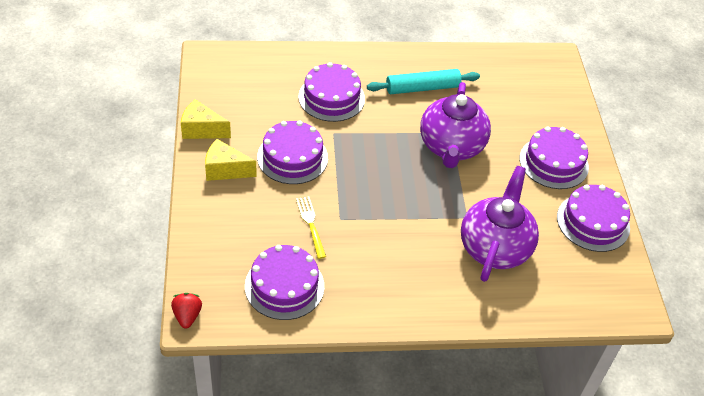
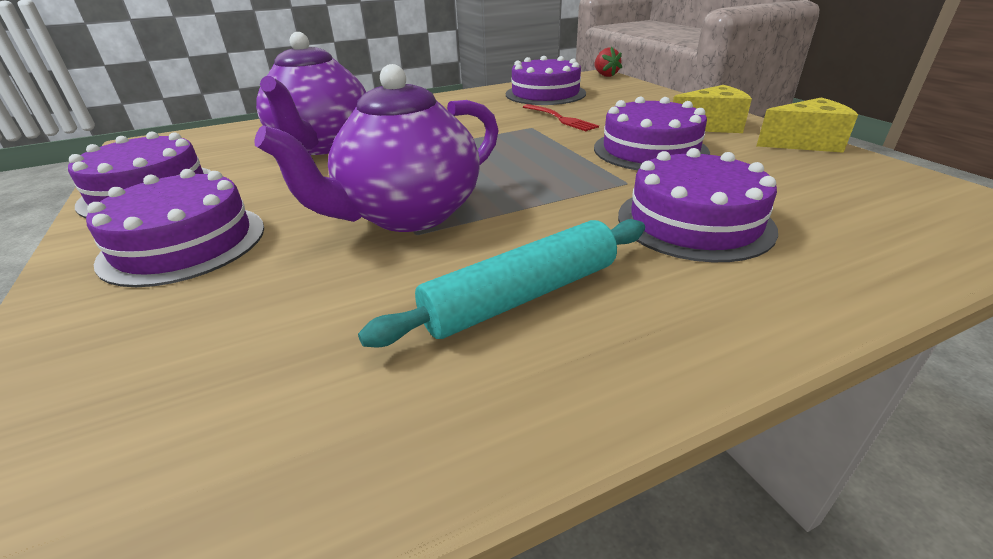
camera: 165 degrees right, 15 degrees down
(311, 224) = (560, 118): yellow fork -> red fork
(451, 147) = (408, 214): purple teapot -> purple teapot turned 120 degrees counterclockwise

